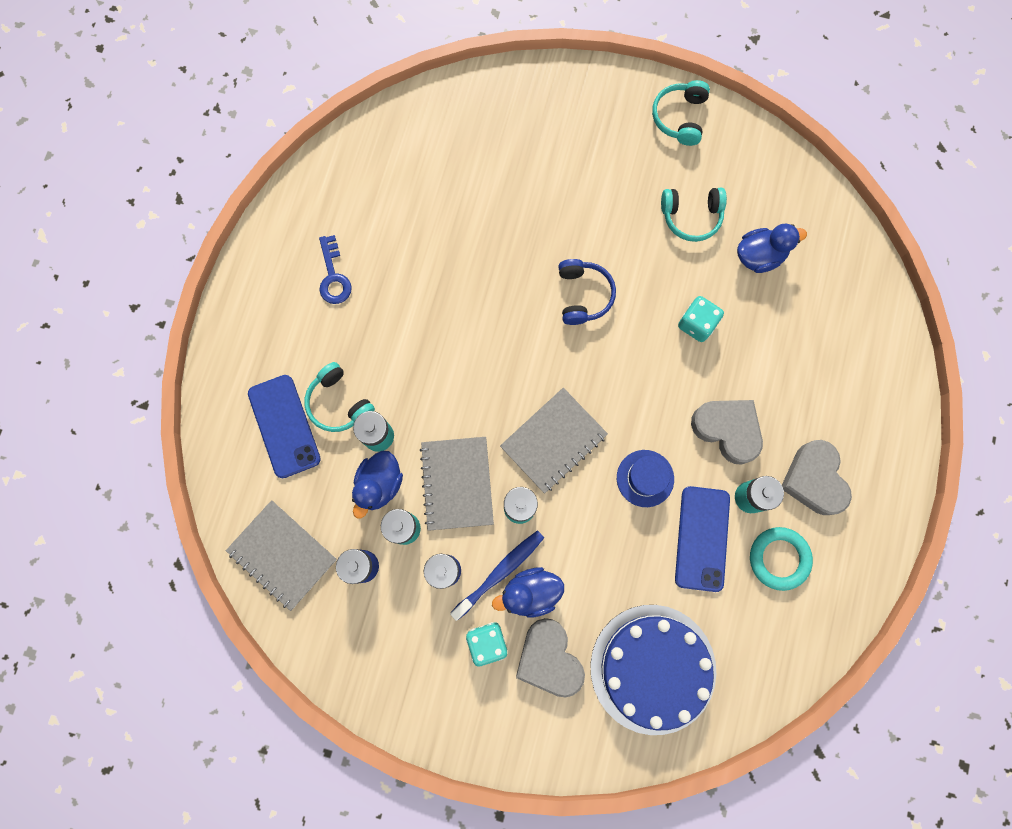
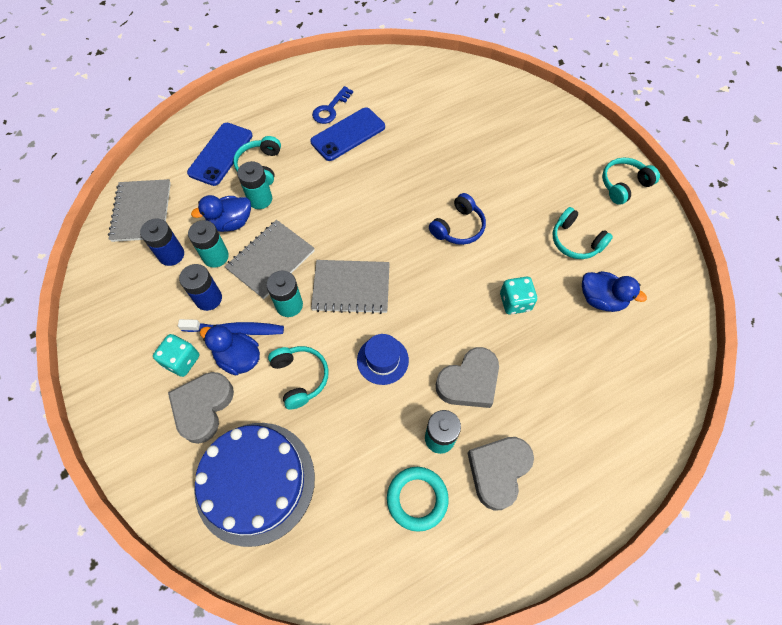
camera: 45 degrees right, 15 degrees down
(597, 557) = (300, 377): none -> turquoise headphones
(702, 538) = (378, 432): blue phone -> blue phone (348, 134)
(727, 430) = (469, 382): grey heart -> grey heart turned 60 degrees clockwise

